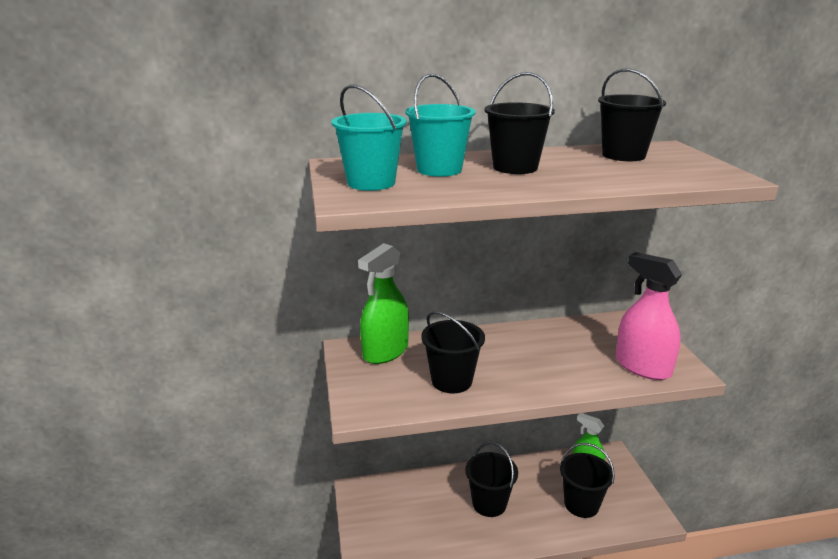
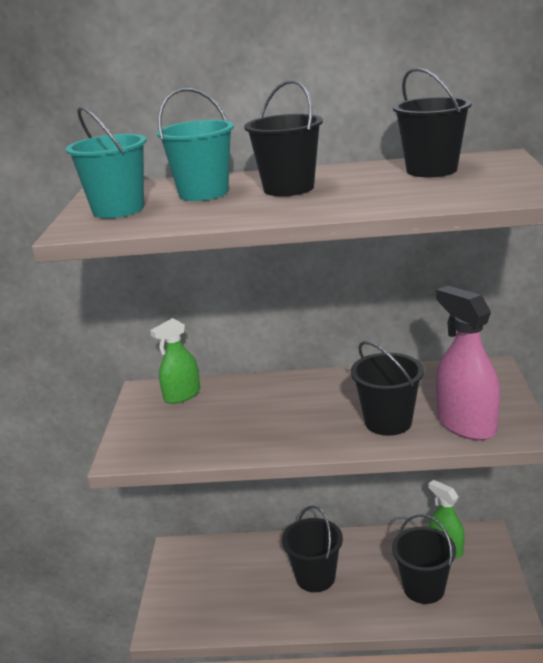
camera: 15 degrees right, 0 degrees up
(385, 351) = (182, 395): green spray bottle -> green spray bottle, size x0.66
(451, 381) = (236, 429): black bucket -> black bucket (388, 422)

